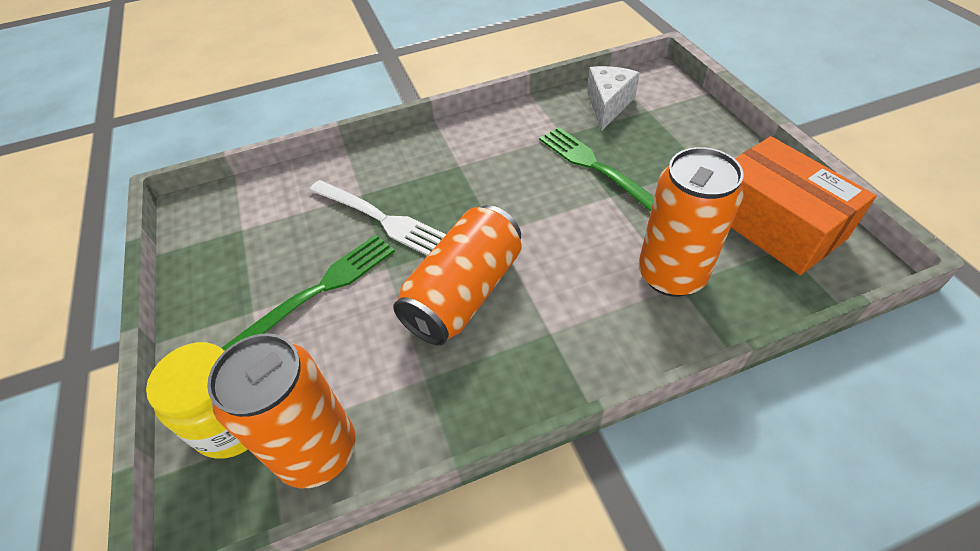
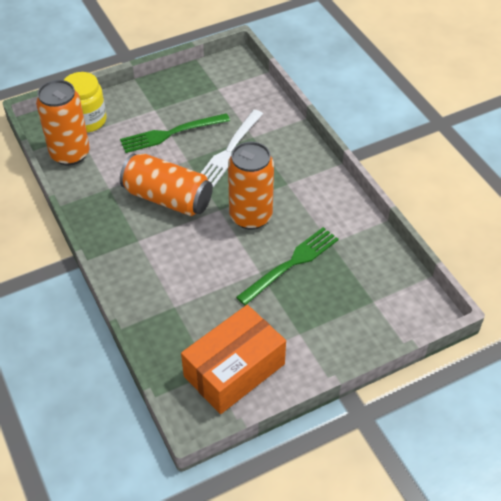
camera: 80 degrees right, 0 degrees up
(321, 289) = (170, 134): green fork -> green fork turned 120 degrees clockwise
(608, 105) = (376, 273): white cheese -> none
(671, 275) = (183, 302): orange can -> orange can (250, 216)

